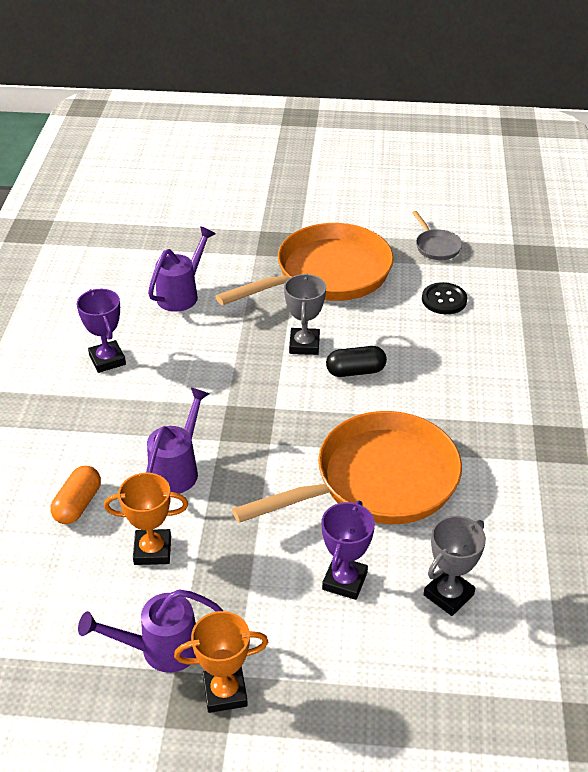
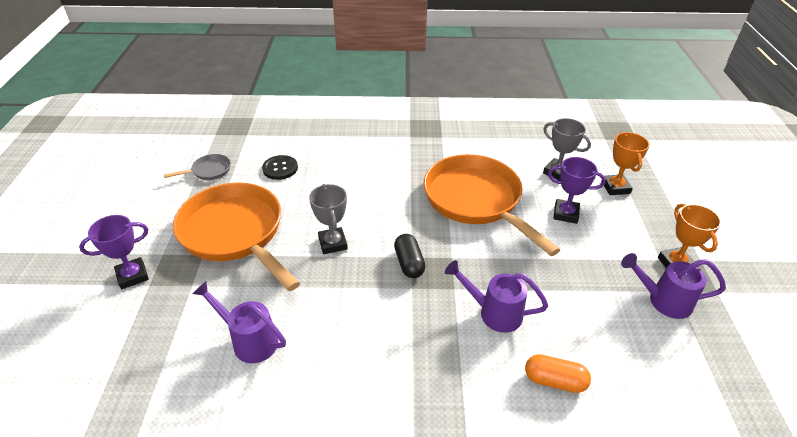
camera: 95 degrees left, 0 degrees up
(107, 360) = (356, 393): purple trophy -> purple trophy (132, 276)
(152, 550) = (582, 318): orange trophy -> orange trophy (615, 187)
(161, 649) = (663, 301): purple watering can -> purple watering can turned 120 degrees clockwise
(304, 345) = (332, 243): grey trophy -> grey trophy turned 75 degrees clockwise
(355, 371) = (365, 213): black capsule -> black capsule (409, 263)

